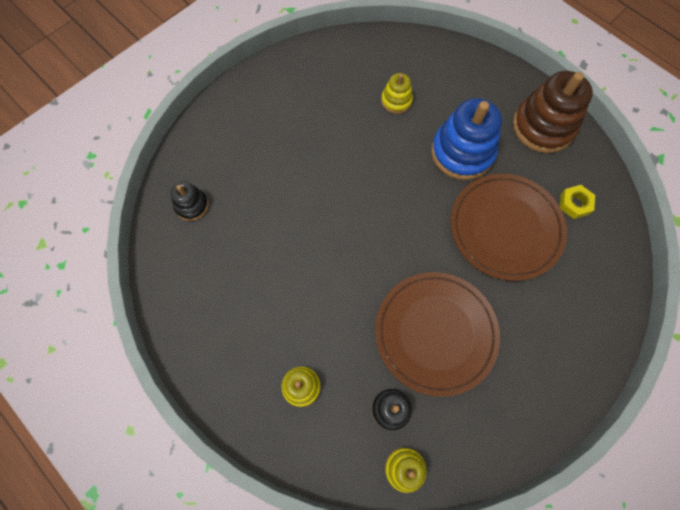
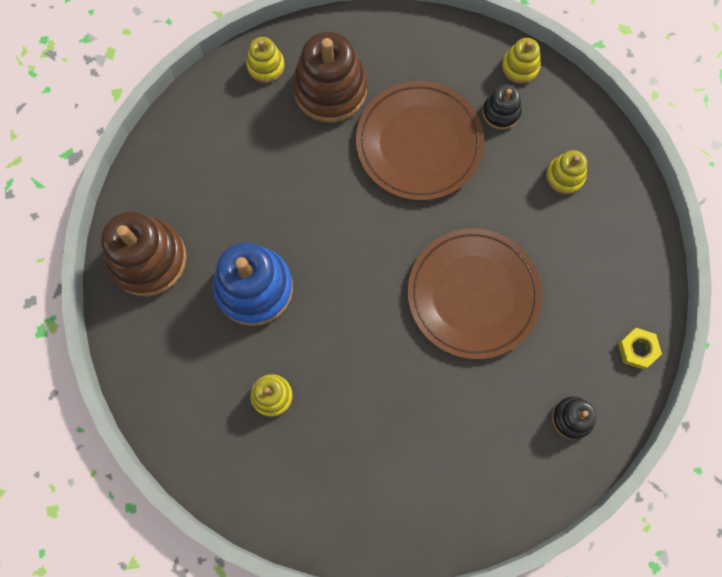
camera: 145 degrees left, 5 degrees up
(505, 228) = (280, 187): brown plate -> brown plate (473, 294)
(538, 330) = (330, 89): none -> brown stacking toy
(574, 204) = (195, 166): yellow nut -> yellow nut (637, 349)
(601, 314) = (266, 66): none -> yellow stacking toy

